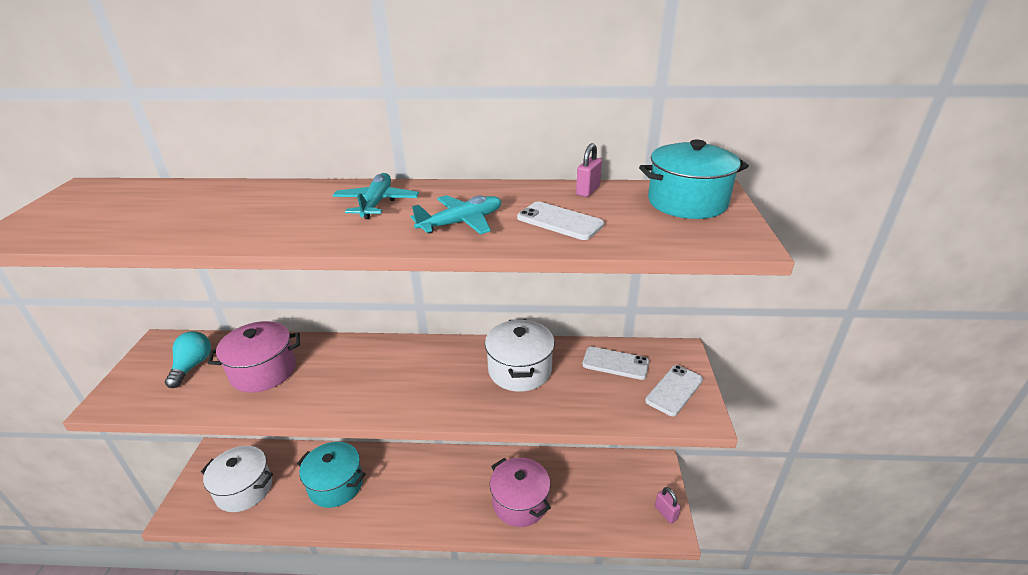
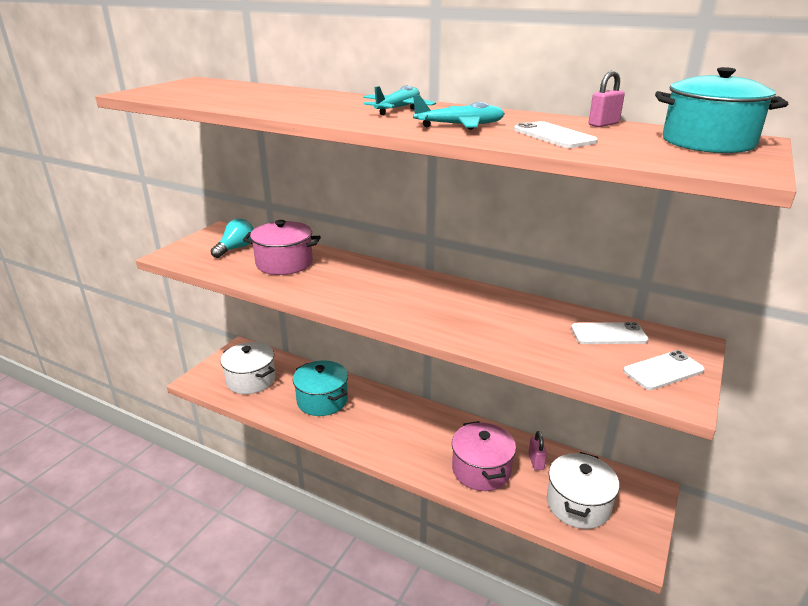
camera: 25 degrees right, 5 degrees down
(520, 370) = (504, 315): white pot -> white pot (578, 504)
(615, 363) = (608, 334): white phone -> white phone turned 45 degrees counterclockwise
(665, 513) = (638, 534): pink padlock -> pink padlock (536, 462)

